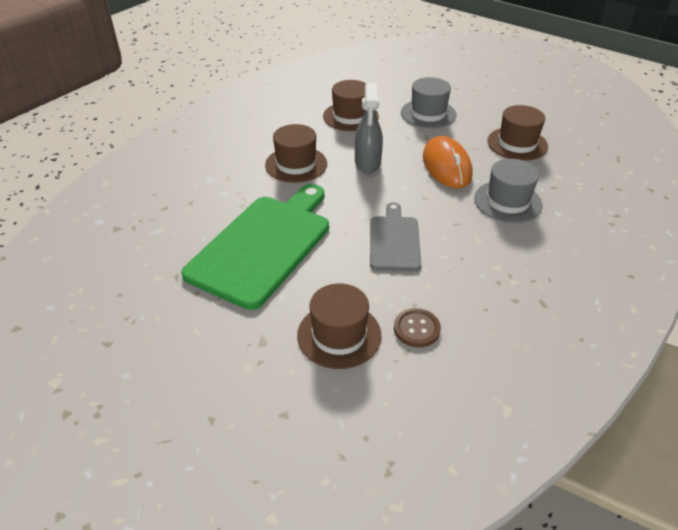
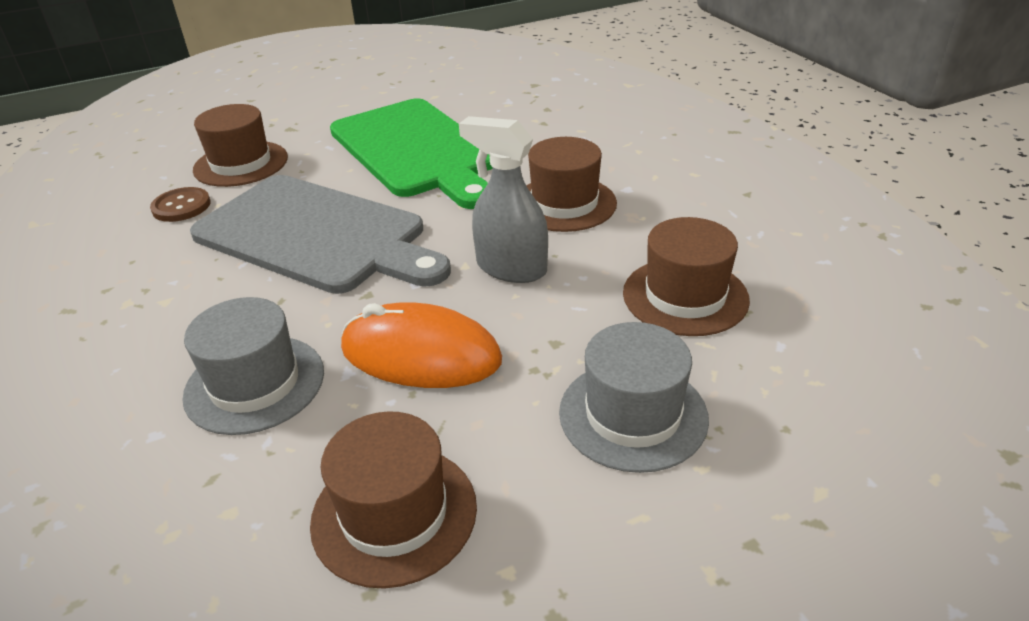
camera: 120 degrees right, 5 degrees down
(394, 241) = (316, 235): grey cutting board -> grey cutting board, size x1.82

